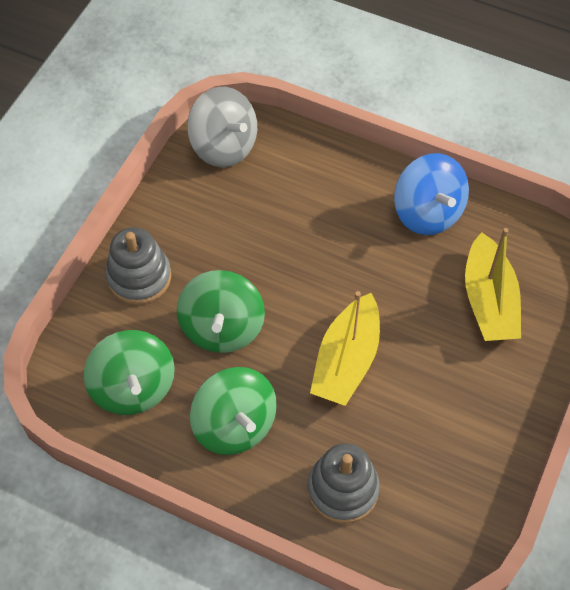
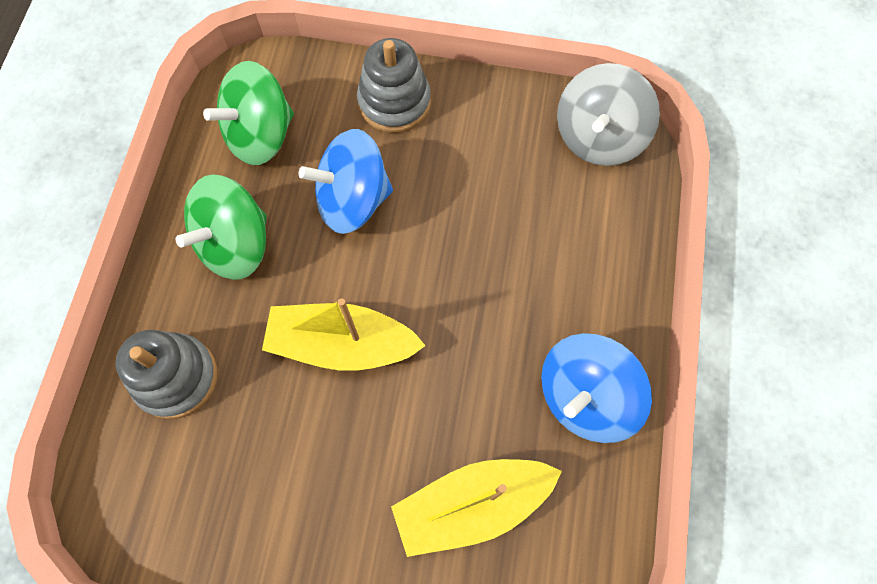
camera: 75 degrees right, 10 degrees up
(222, 327) = (353, 200): green spinning top -> blue spinning top

